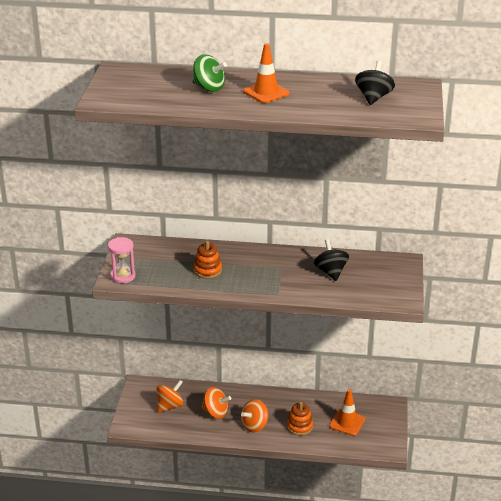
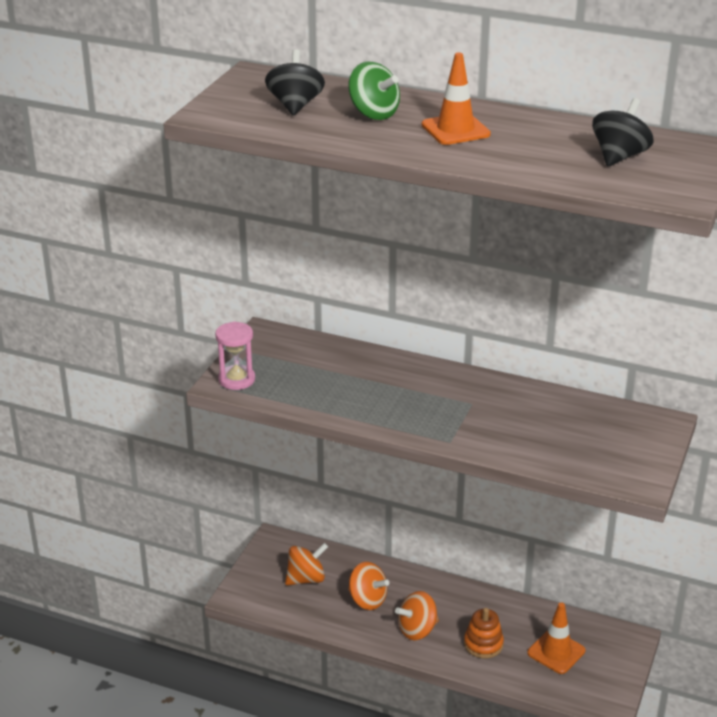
camera: 15 degrees right, 0 degrees up
(207, 270) = (360, 390): orange stacking toy -> none
(331, 272) = (543, 421): black spinning top -> black spinning top (295, 105)

